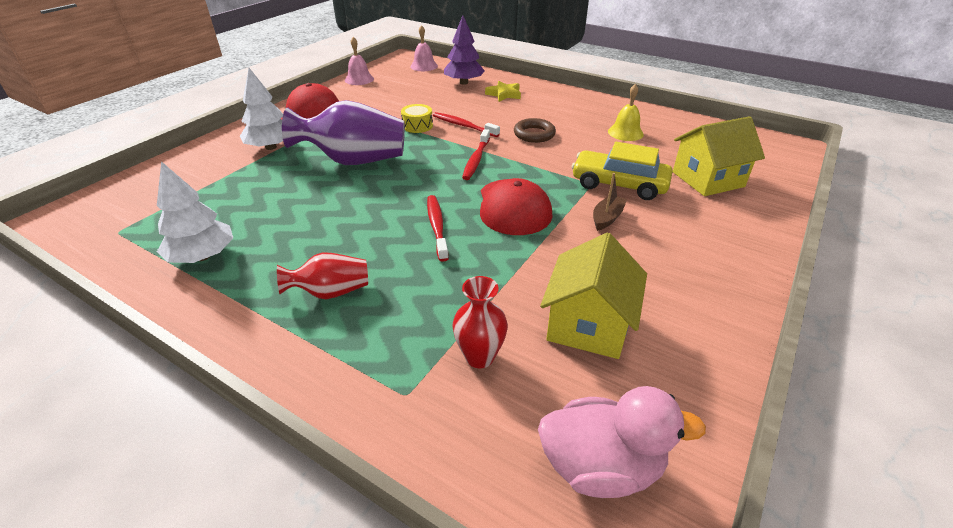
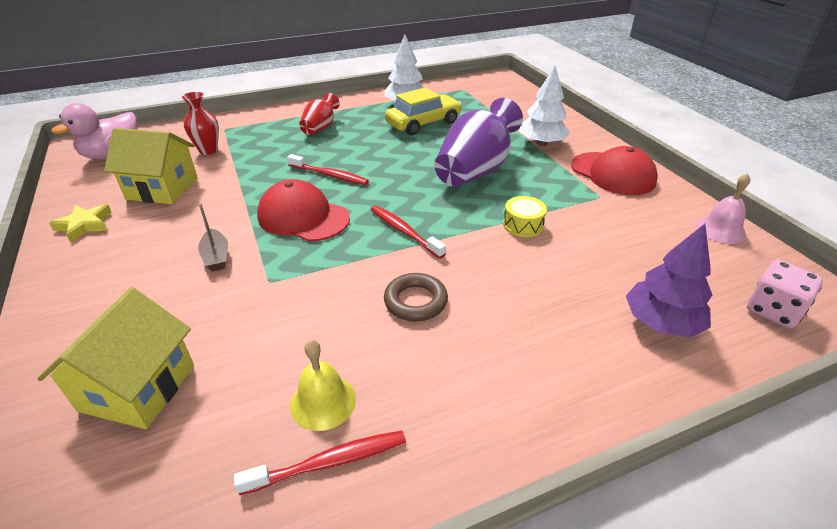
camera: 125 degrees right, 0 degrees up
(424, 66) = (773, 310): pink bell -> pink dice
(463, 126) = (494, 256): red toothbrush -> red toothbrush (329, 462)
(504, 94) = (578, 344): yellow star -> yellow star (84, 225)
(588, 324) = (162, 188): yellow house -> yellow house turned 45 degrees counterclockwise
(619, 184) = (241, 300): yellow car -> yellow car (423, 123)

